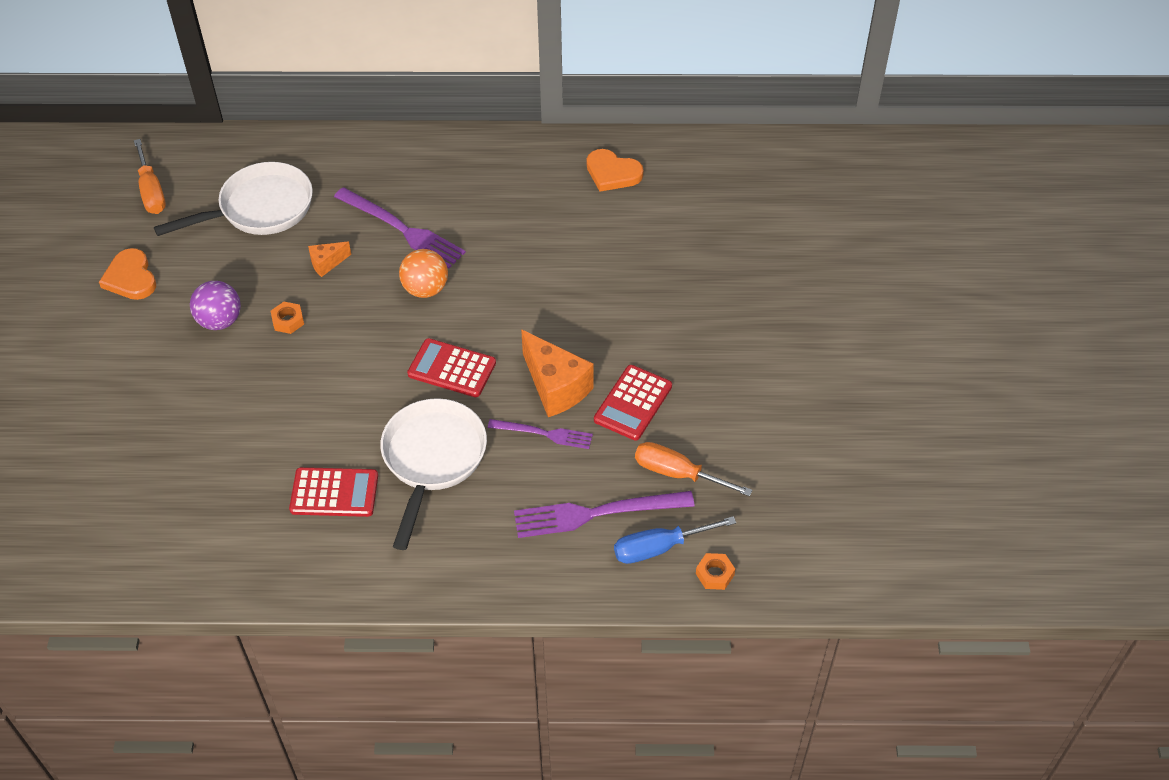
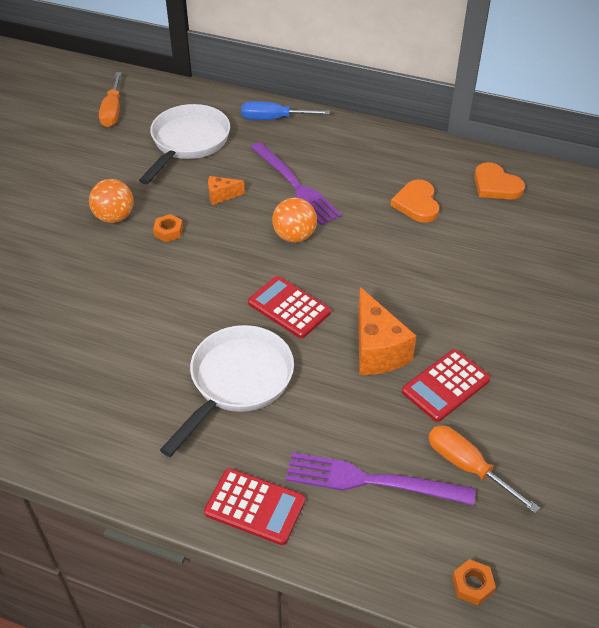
camera: 20 degrees right, 5 degrees down
(130, 278) = (63, 168): orange heart -> orange heart (417, 204)
(220, 321) = (114, 217): purple ball -> orange ball
(260, 209) = (188, 143): white pan -> white pan turned 60 degrees counterclockwise
(334, 493) = (137, 385): red calculator -> red calculator (255, 507)
(544, 434) = (350, 389): purple fork -> none
(660, 547) = (423, 537): blue screwdriver -> blue screwdriver (274, 119)

